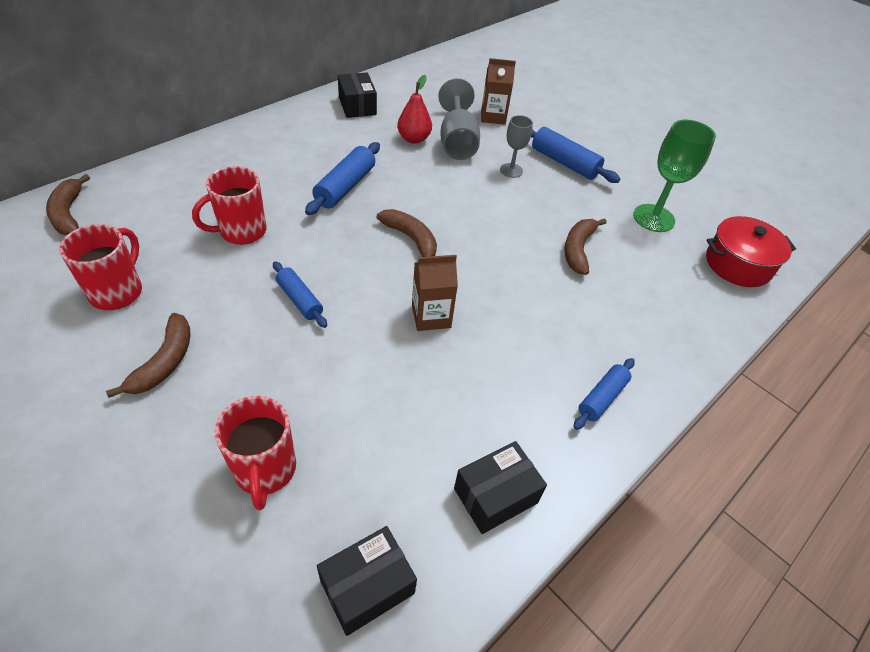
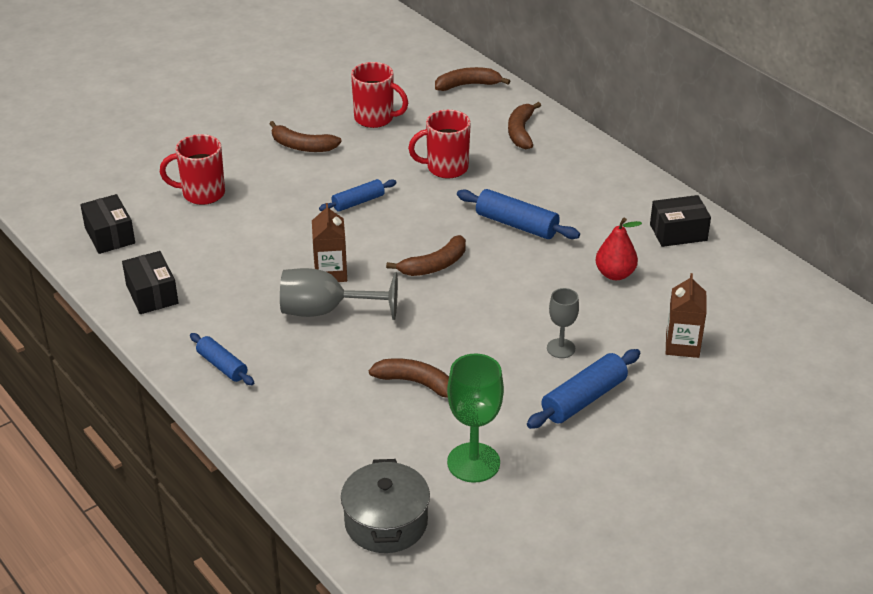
camera: 100 degrees right, 10 degrees down
(183, 178) = (521, 132): none -> brown banana
(241, 231) = (445, 168): red mug -> red mug turned 75 degrees counterclockwise
(457, 142) = (615, 308): grey goblet -> grey goblet (325, 311)
(738, 264) = (386, 522): red pot -> grey pot

